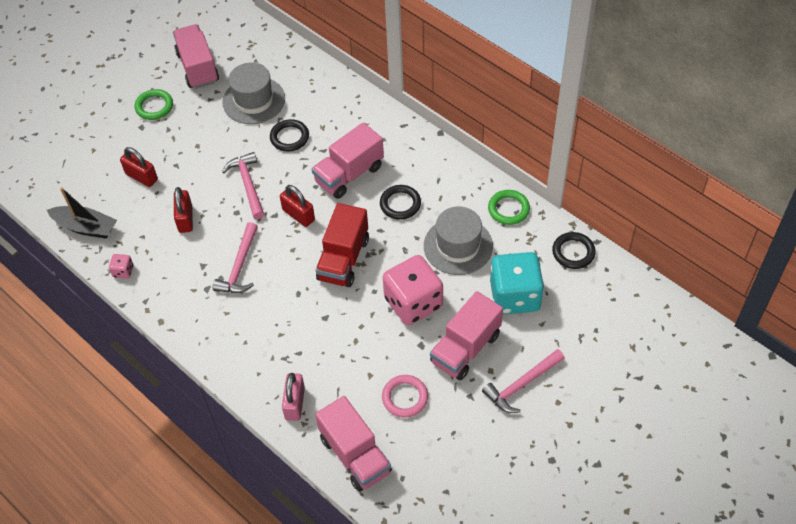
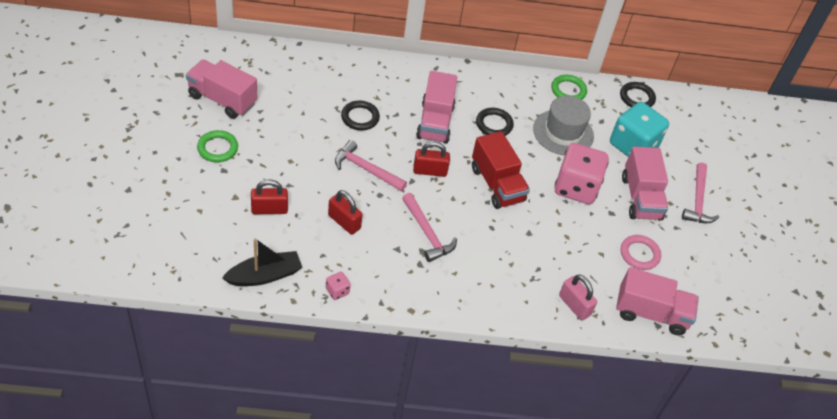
camera: 50 degrees left, 5 degrees down
(254, 100) = (300, 103): grey hat -> none

